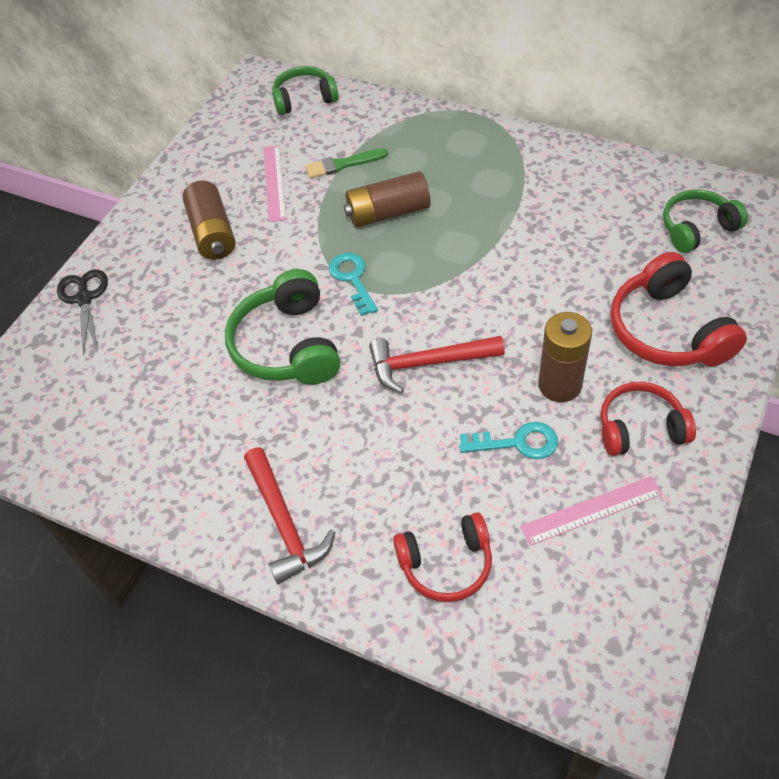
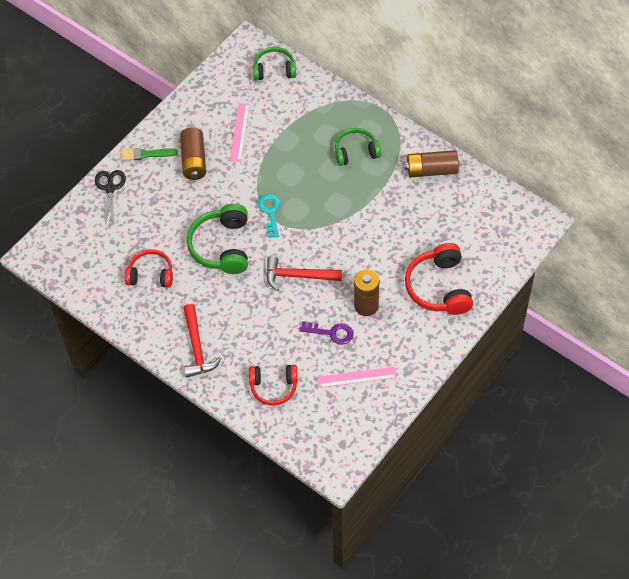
camera: 10 degrees right, 5 degrees up
(343, 164) = (286, 128): green brush -> green brush (147, 154)
(388, 213) = (304, 171): brown battery -> brown battery (431, 170)
(517, 442) = (331, 333): turquoise key -> purple key
(640, 428) = (400, 340): red headphones -> red headphones (151, 274)
(697, 228) = (485, 226): green headphones -> green headphones (356, 151)

